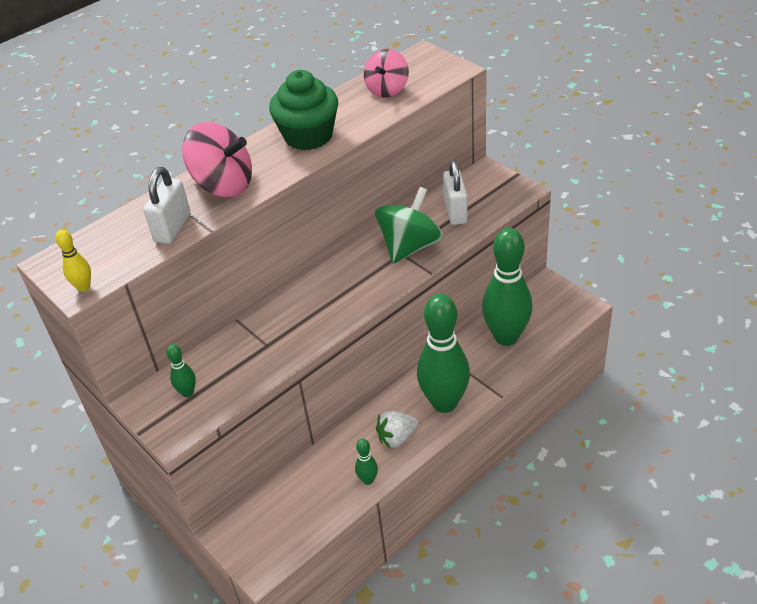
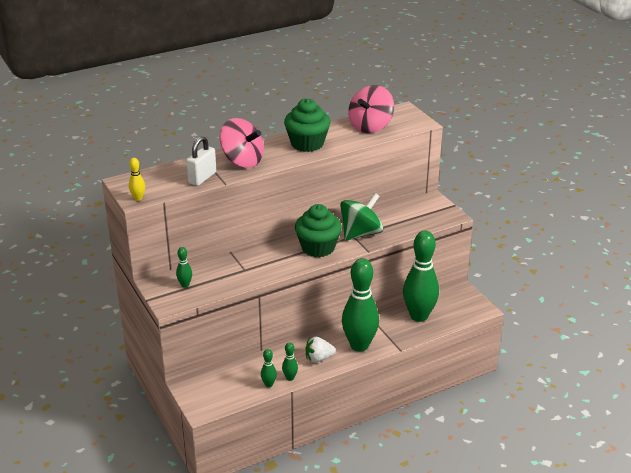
camera: 10 degrees right, 10 degrees down
(342, 499) = (269, 384): none -> green bowling pin
(359, 283) = (318, 247): none -> green cupcake
(387, 89) = (370, 126): pink spinning top -> pink spinning top, size x1.52
(455, 212) = (401, 219): white padlock -> none

